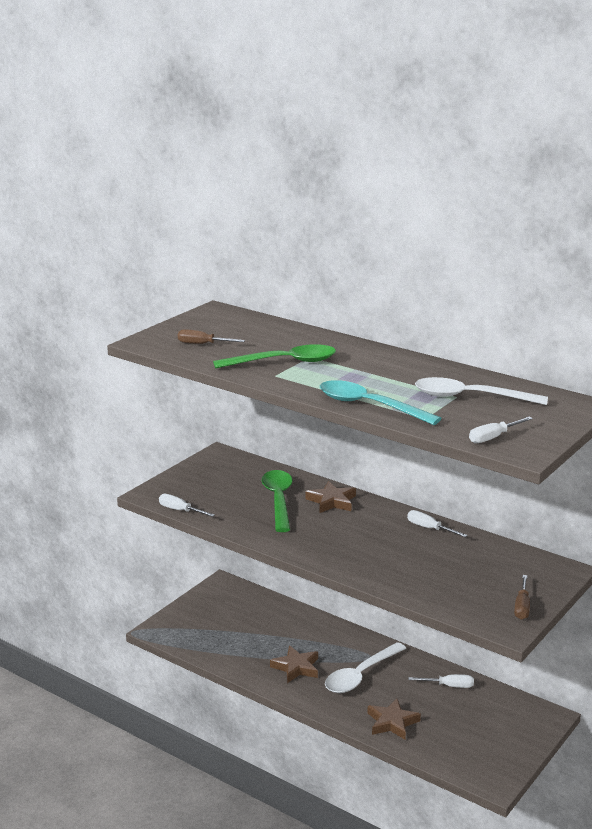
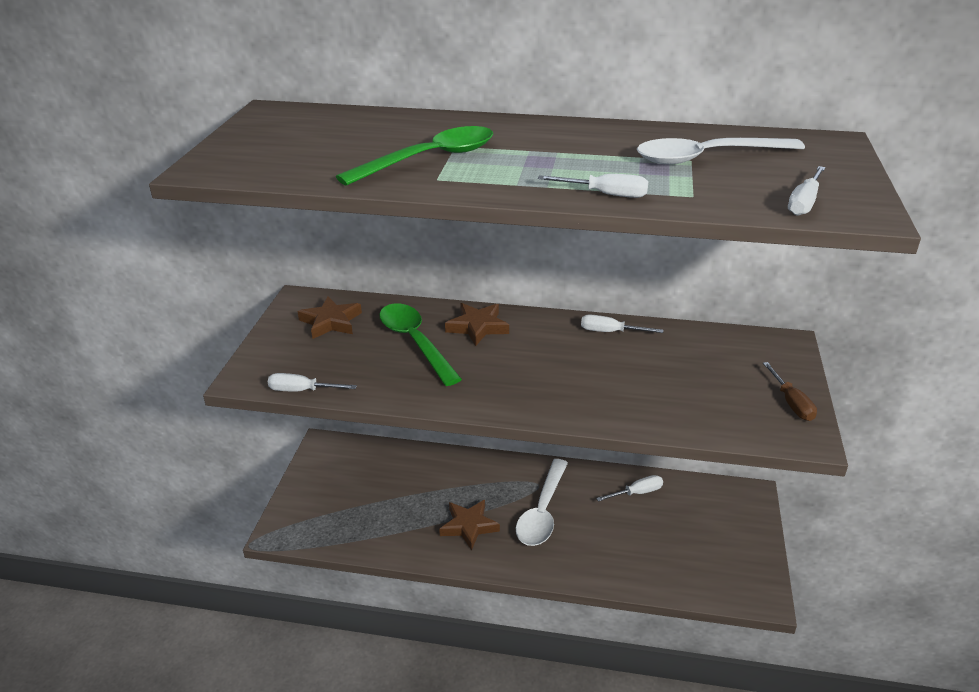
camera: 25 degrees left, 10 degrees up
(202, 344) = (293, 156): brown screwdriver -> none
(369, 406) = (605, 194): turquoise spoon -> white screwdriver
(392, 722) = (613, 560): brown star -> brown star (331, 322)

